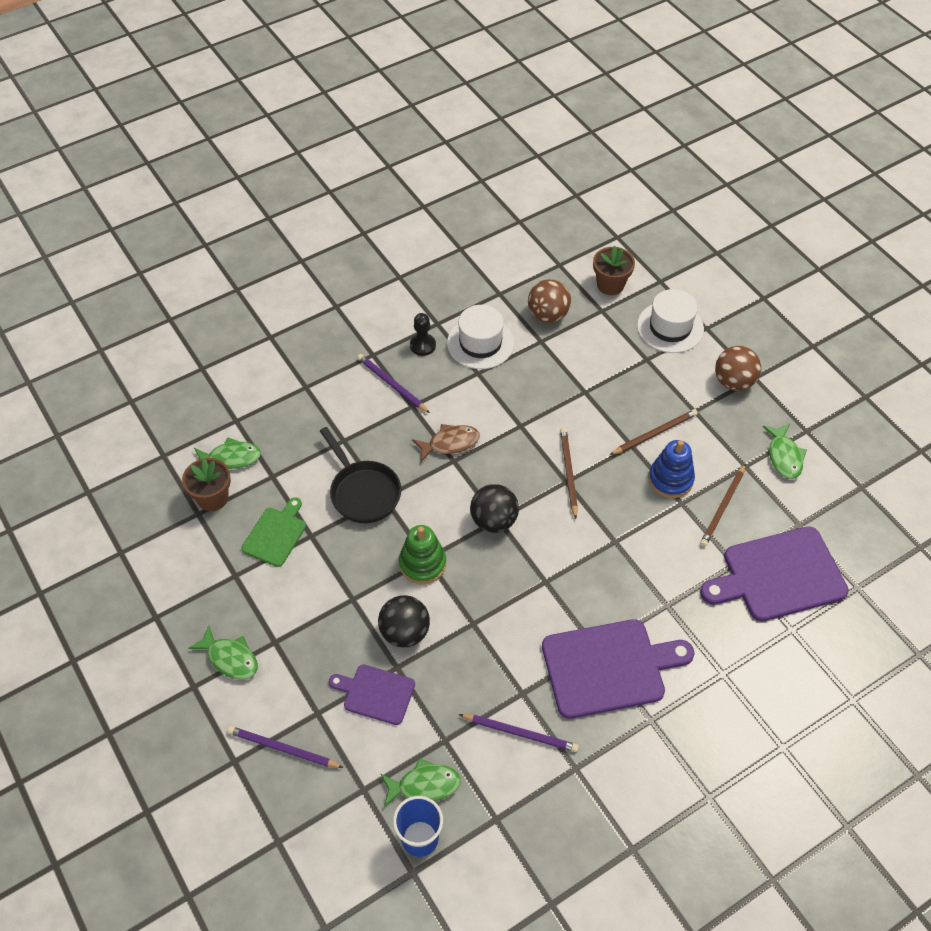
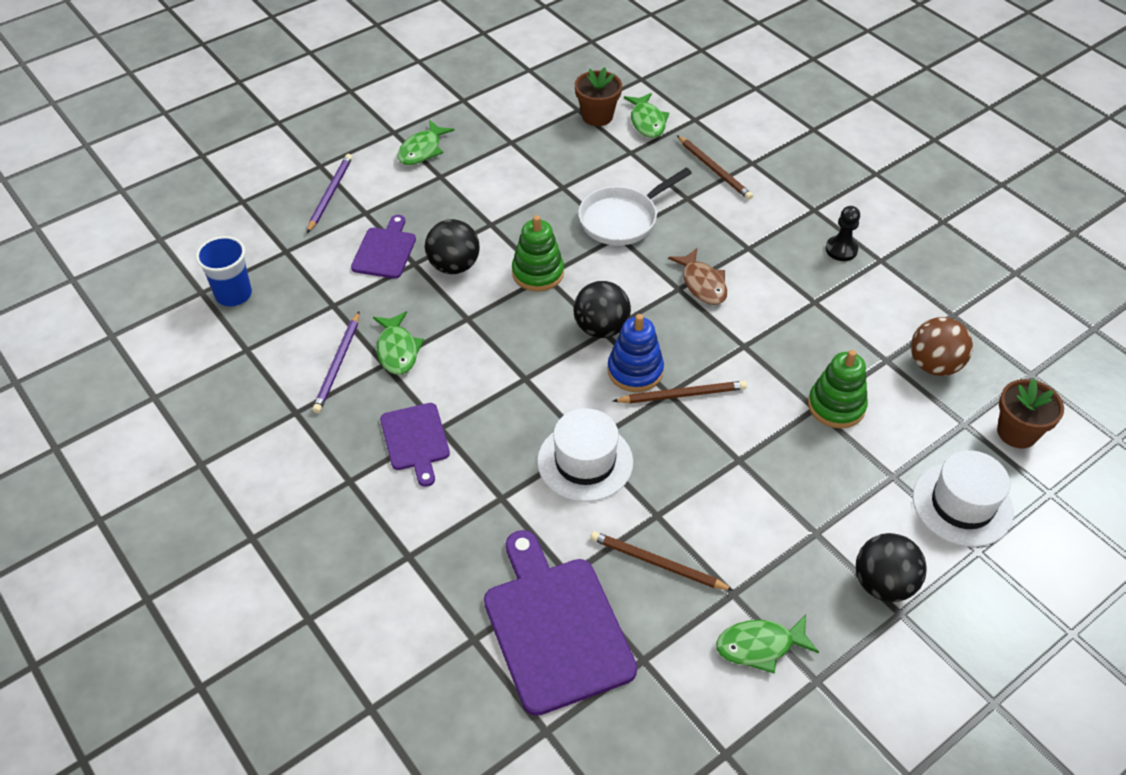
camera: 85 degrees right, 5 degrees down
(276, 534) = (561, 163): green cutting board -> none
(363, 492) = (622, 219): black pan -> white pan
(392, 384) = (774, 228): purple pencil -> none
(424, 785) = (286, 294): green fish -> green fish (397, 350)
(480, 343) = (862, 301): white hat -> white hat (585, 461)
(583, 379) = (836, 406): none -> green stacking toy
(609, 667) = (415, 440): purple cutting board -> purple cutting board, size x0.56
(655, 433) = (764, 485): brown pencil -> brown pencil (714, 169)
(670, 479) = (692, 503): blue stacking toy -> blue stacking toy (635, 371)
(733, 382) = (883, 584): brown ball -> black ball

